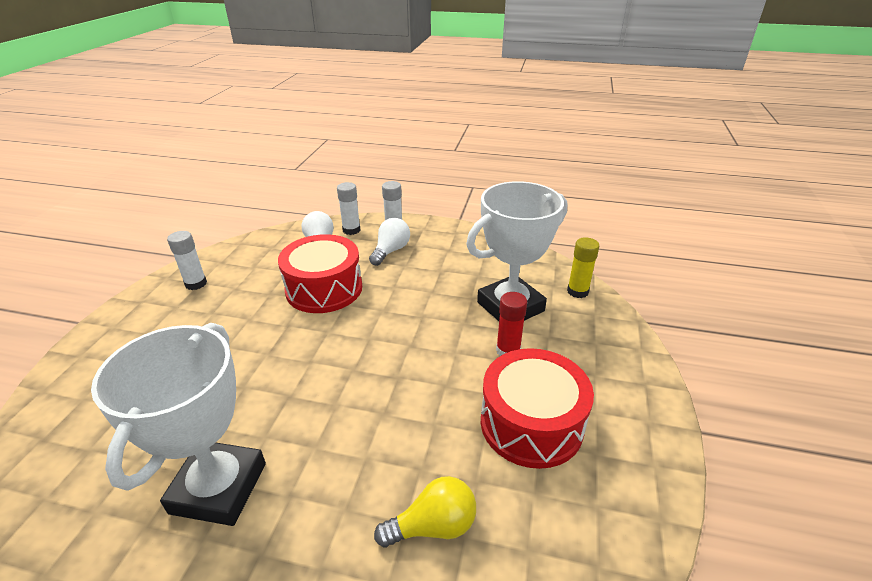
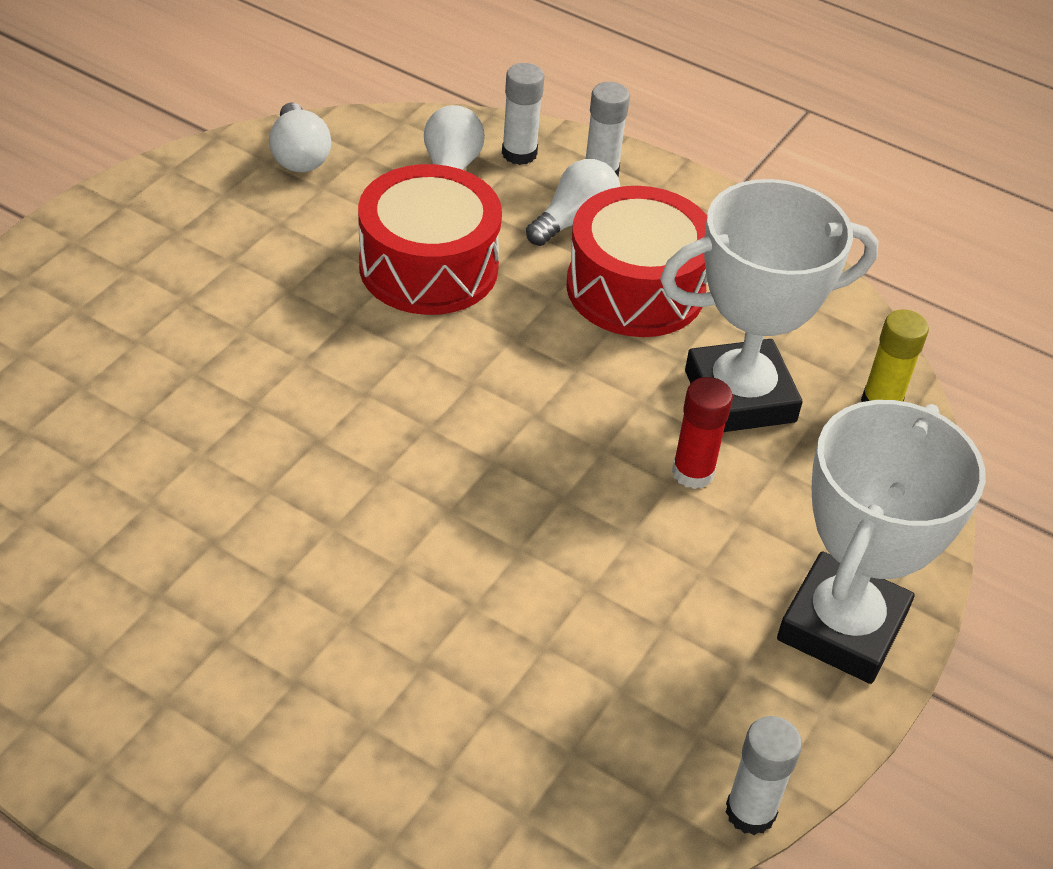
camera: 15 degrees right, 10 degrees up
(196, 284) = (216, 195): white glue stick -> white glue stick (750, 812)
(219, 488) = (188, 540): white trophy -> white trophy (842, 627)
(238, 256) = (299, 156): none -> white light bulb
(433, 526) = (458, 681): yellow light bulb -> none
(531, 423) = (667, 596): red drum -> red drum (635, 288)

